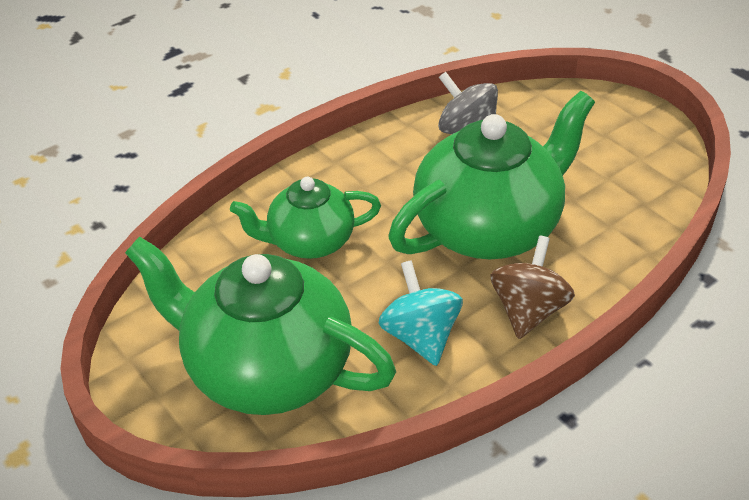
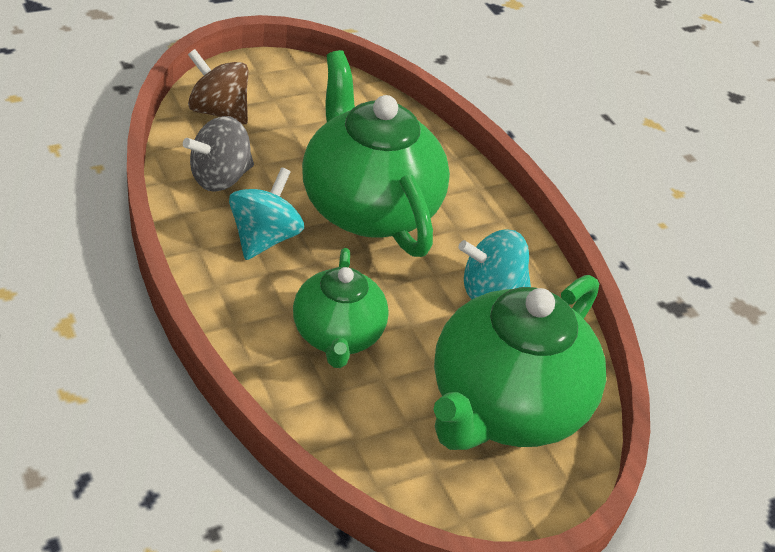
camera: 85 degrees left, 0 degrees up
(406, 174) = (264, 238): none -> turquoise spinning top
(528, 310) = (478, 216): brown spinning top -> brown spinning top (218, 111)

